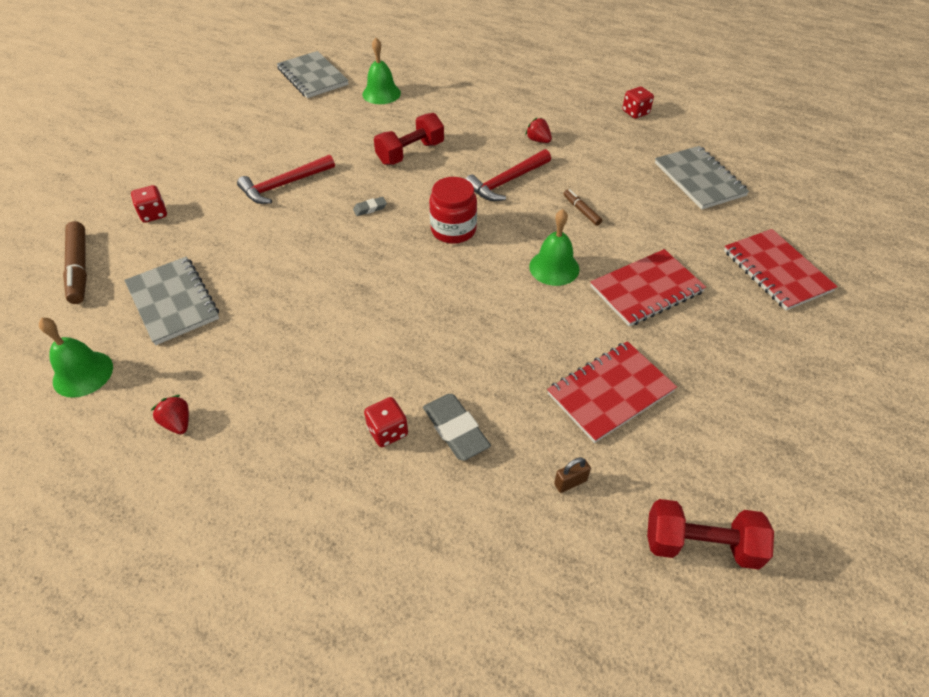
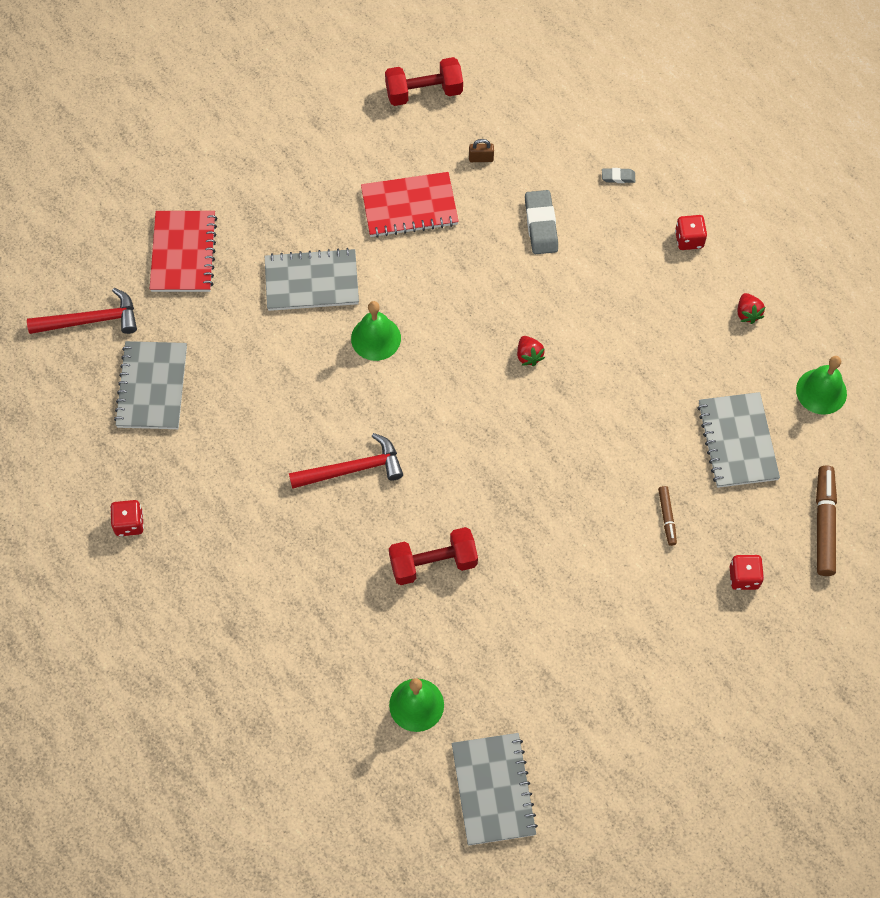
camera: 155 degrees left, 15 degrees up
(284, 185) = (594, 567): red hammer -> red hammer (91, 320)
(370, 208) = (514, 489): grey eraser -> grey eraser (618, 177)
(387, 431) = (591, 244): red dice -> red dice (689, 239)
(453, 230) = (444, 423): red jar -> none
(538, 140) = (276, 523): red strawberry -> red strawberry (529, 356)
(581, 211) = (303, 395): brown marker -> brown marker (667, 517)
(646, 289) = (311, 282): red notebook -> grey notebook
(700, 545) = (424, 92): red dumbbell -> red dumbbell turned 45 degrees counterclockwise

